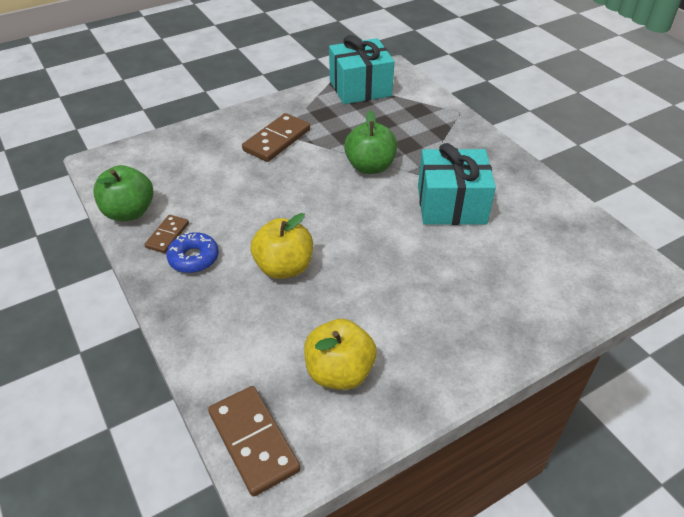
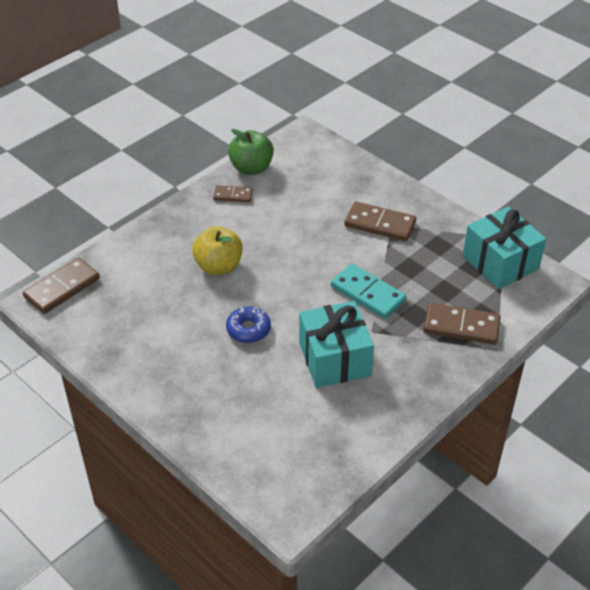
camera: 75 degrees right, 0 degrees up
(194, 258) = (213, 216): blue donut -> blue donut (248, 329)
(339, 372) = (124, 318): yellow apple -> none
(370, 166) = (368, 293): green apple -> turquoise domino
(429, 123) = (461, 326): none -> brown domino

